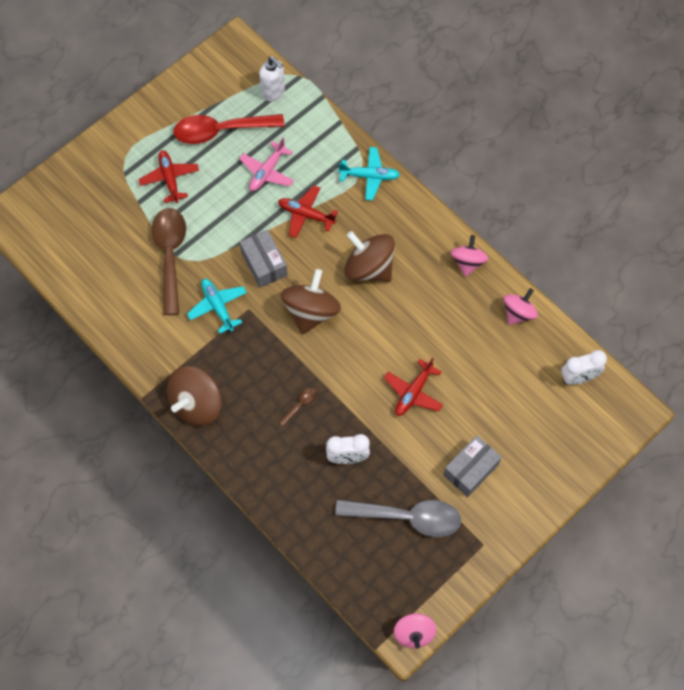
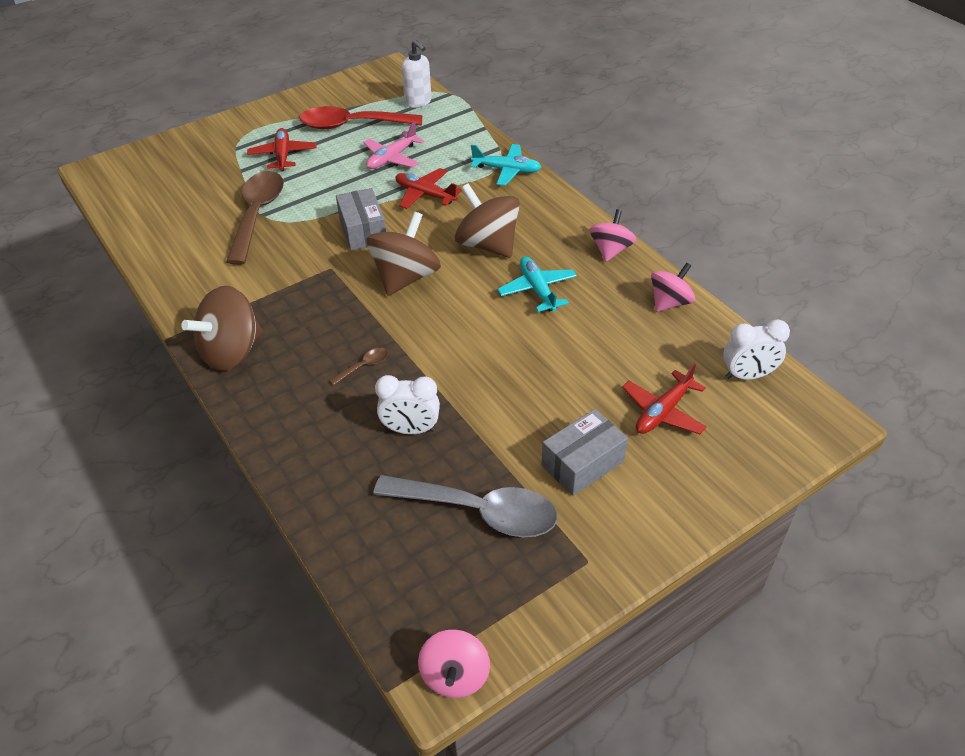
camera: 10 degrees right, 20 degrees down
(218, 307) = (294, 262): turquoise plane -> turquoise plane (537, 290)
(413, 392) = (517, 368): red plane -> red plane (663, 412)

